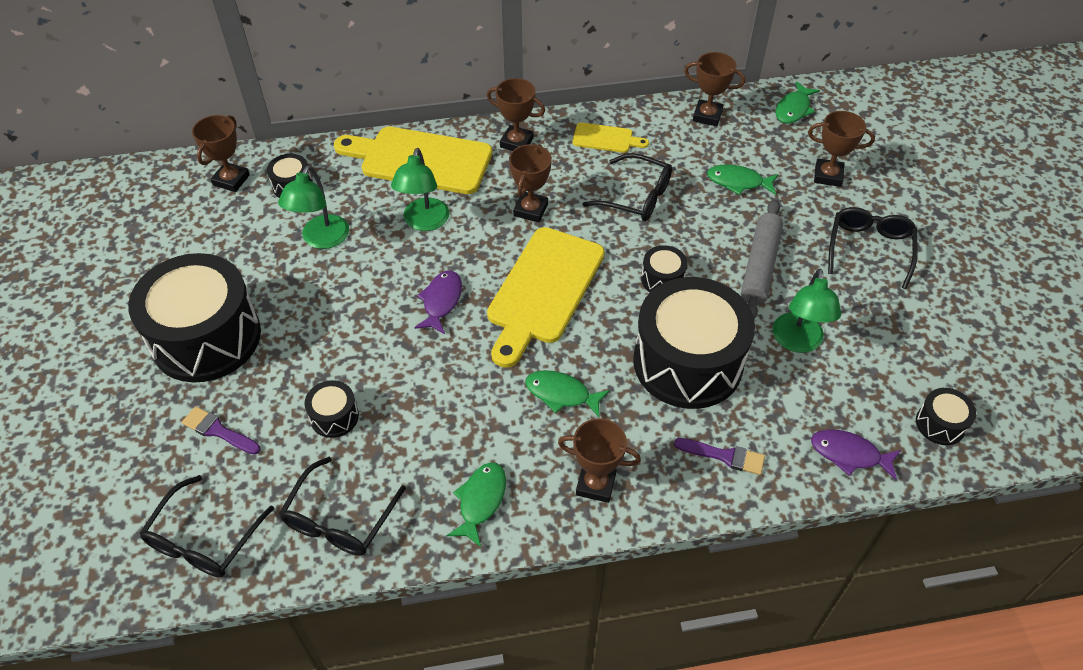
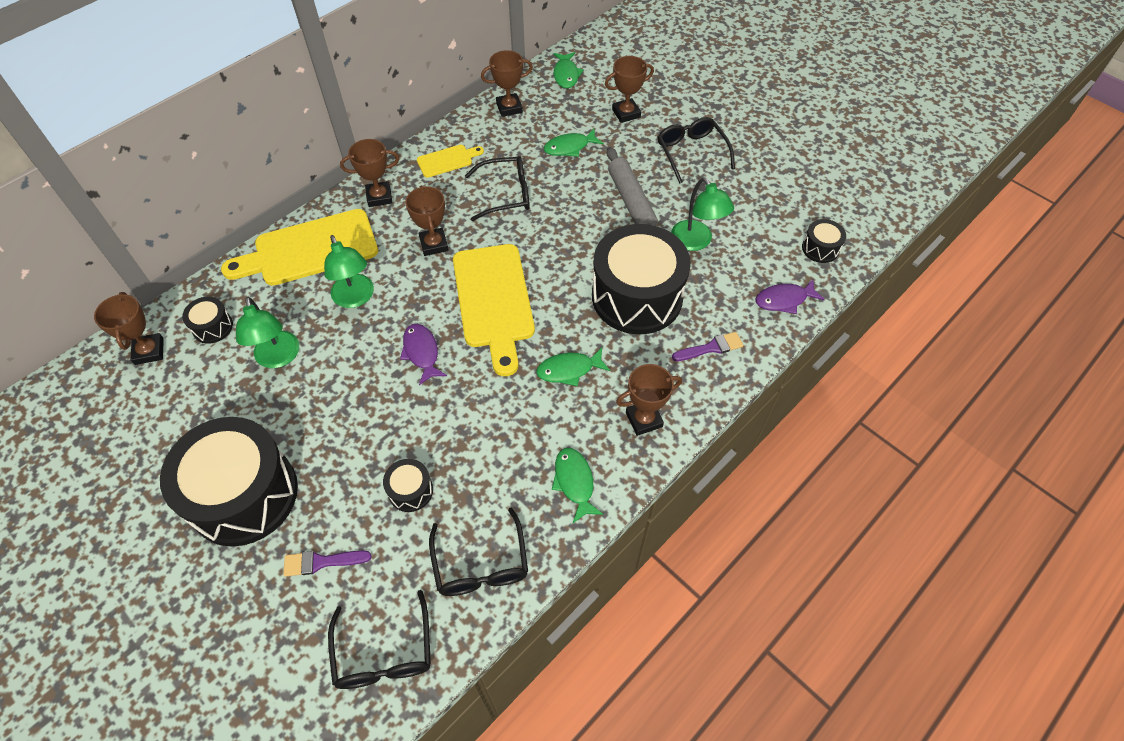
camera: 35 degrees left, 5 degrees up
(662, 279) = (573, 246): black drum -> none

